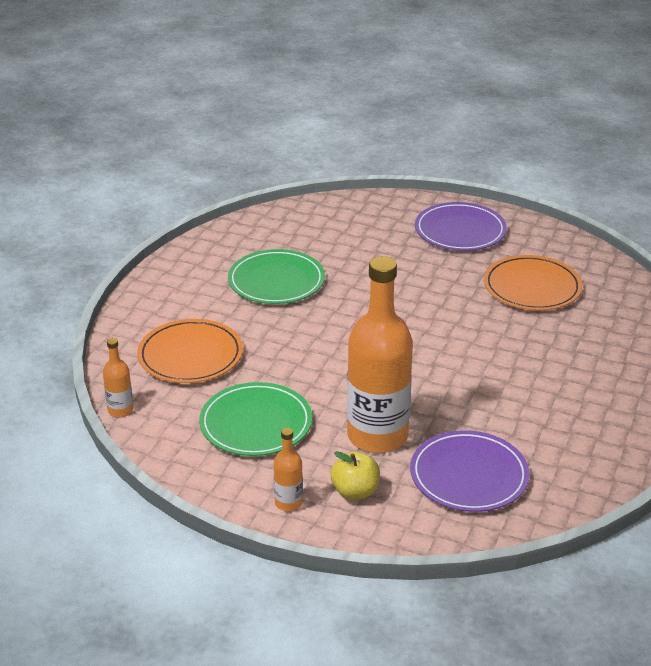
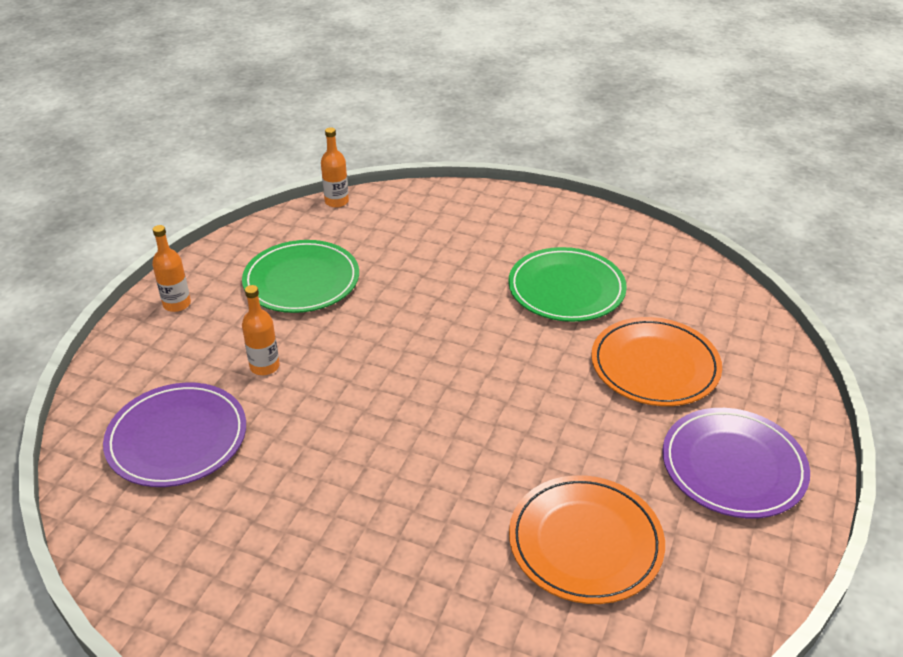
camera: 90 degrees right, 5 degrees up
(190, 355) = (420, 236): orange plate -> orange plate (655, 366)
(355, 492) = (178, 348): yellow apple -> none
(377, 435) = (264, 366): orange bottle -> orange bottle, size x0.43

